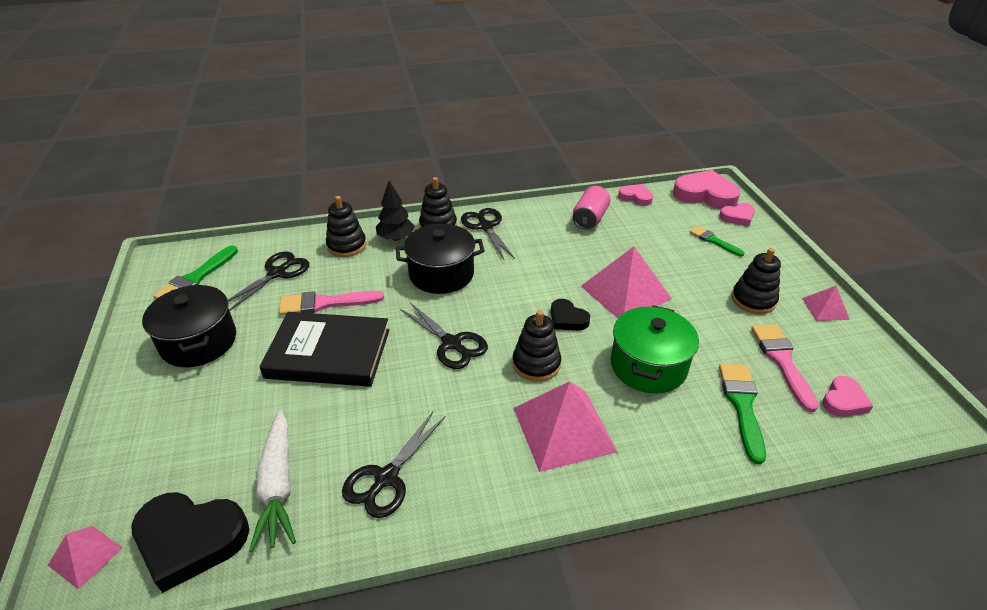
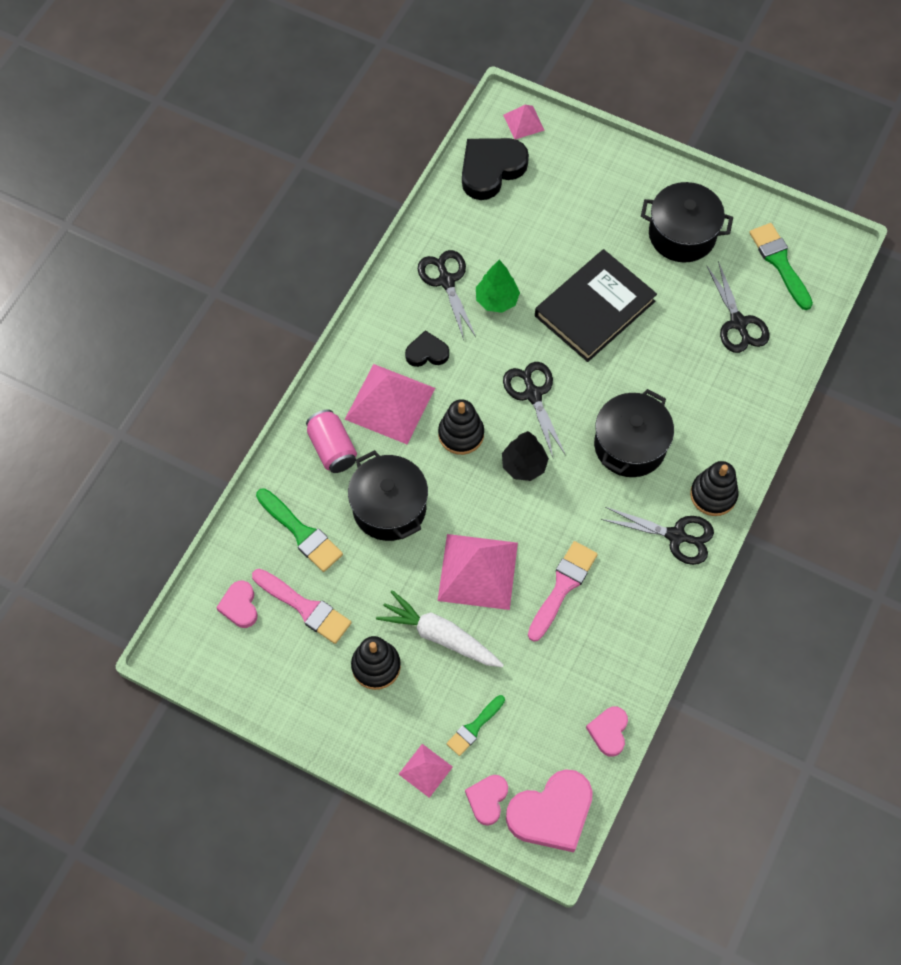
camera: 130 degrees right, 25 degrees up
(278, 486) = (492, 225): white carrot -> white carrot (440, 636)
(325, 303) = (662, 336): pink brush -> pink brush (562, 587)
(346, 245) = (741, 397): black stacking toy -> none
(376, 423) = (496, 300): none -> green tree
(396, 238) = (721, 445): black tree -> black tree (524, 465)
(452, 344) = (533, 394): black scissors -> black scissors turned 75 degrees clockwise
(567, 319) = (487, 496): black heart -> black heart (427, 352)
(590, 219) = (609, 645): pink can -> pink can (332, 448)
(636, 197) = (609, 732): pink heart -> pink heart turned 120 degrees clockwise
(648, 366) = (389, 507): green pot -> black pot
(713, 241) = (474, 727): green brush -> green brush turned 135 degrees clockwise
(825, 308) = (314, 714): pink pyramid -> pink pyramid (425, 770)

